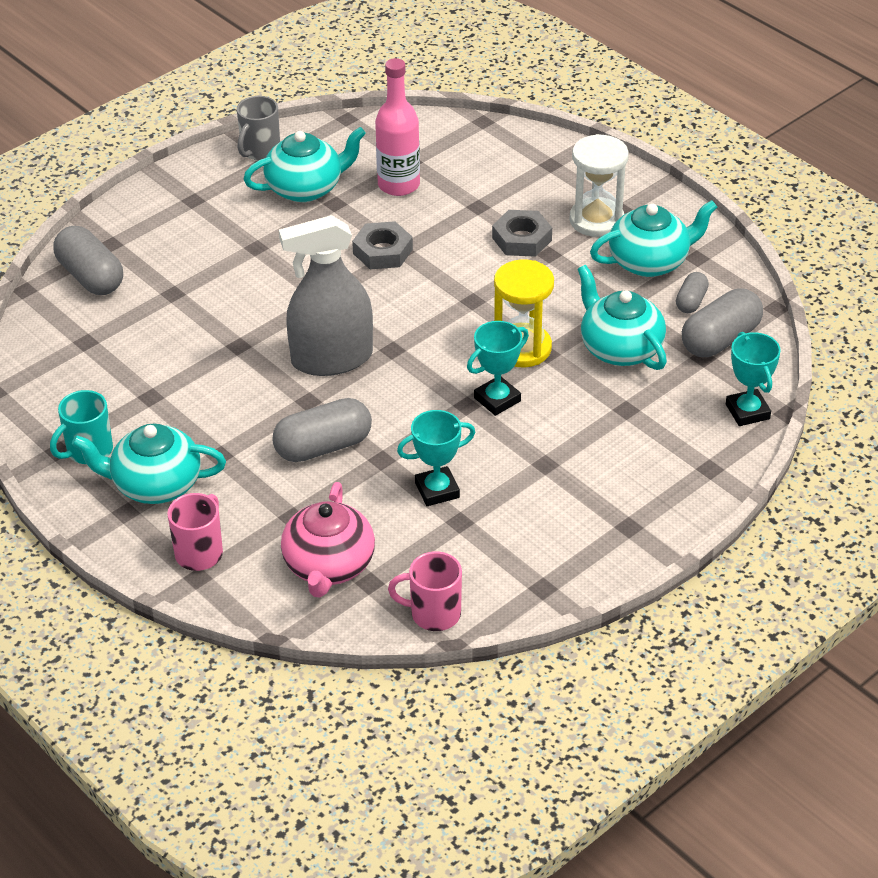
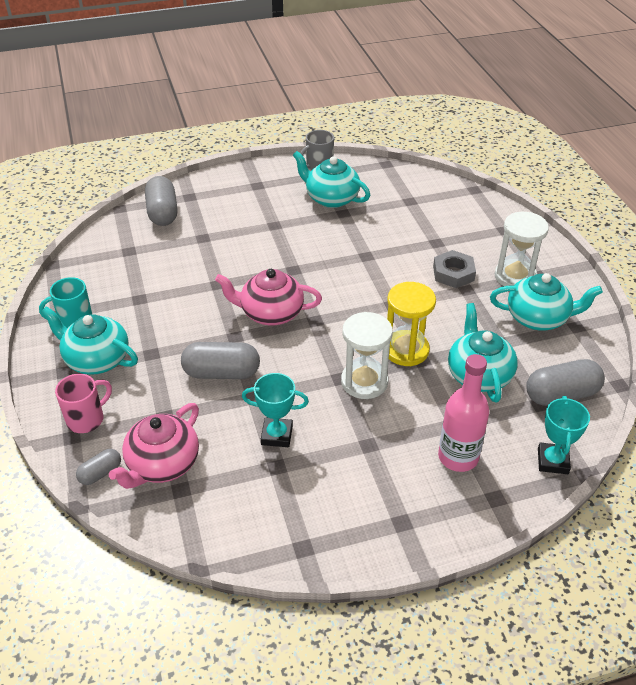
camera: 25 degrees right, 0 degrees up
(306, 188) = (331, 198): turquoise teapot -> turquoise teapot turned 150 degrees counterclockwise
(332, 359) = (270, 313): grey spray bottle -> pink teapot
(382, 251) = (353, 252): grey nut -> none
(398, 185) = (392, 213): pink bottle -> pink bottle (458, 457)
(433, 614) = (208, 535): pink mug -> none
(497, 399) = (364, 382): turquoise trophy -> white hourglass
(691, 301) = (554, 357): grey capsule -> grey capsule (100, 473)

